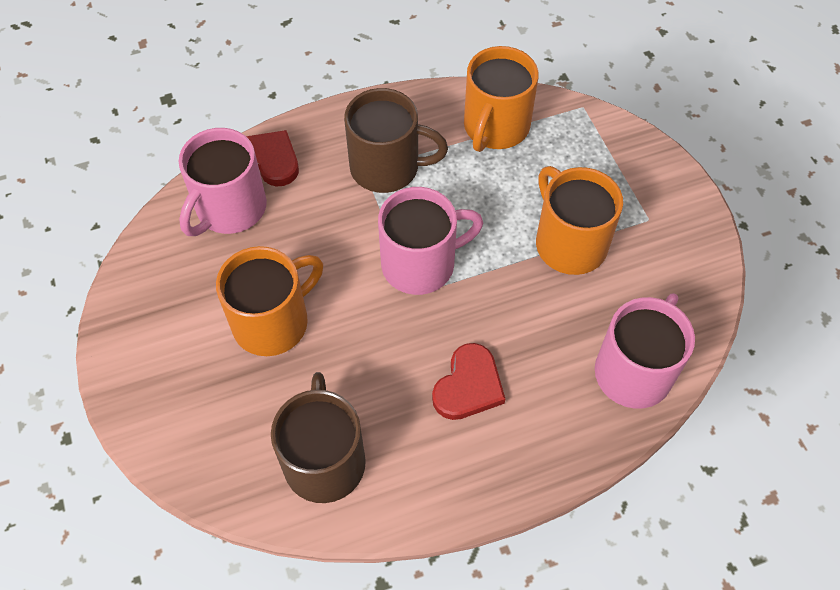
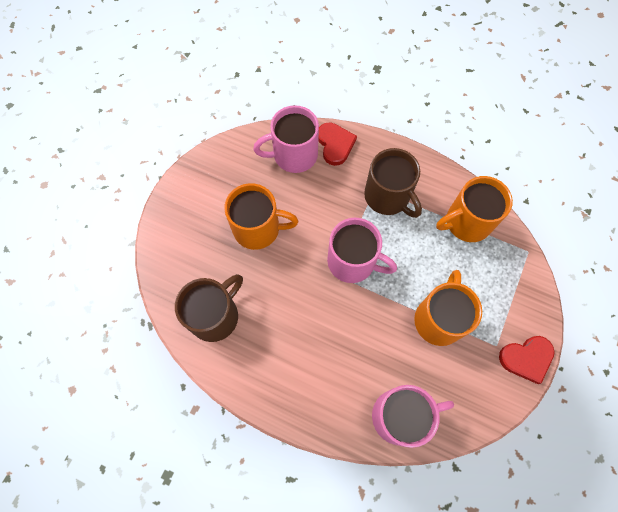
camera: 45 degrees right, 10 degrees up
(468, 386) = (312, 343): red heart -> red heart (526, 358)

